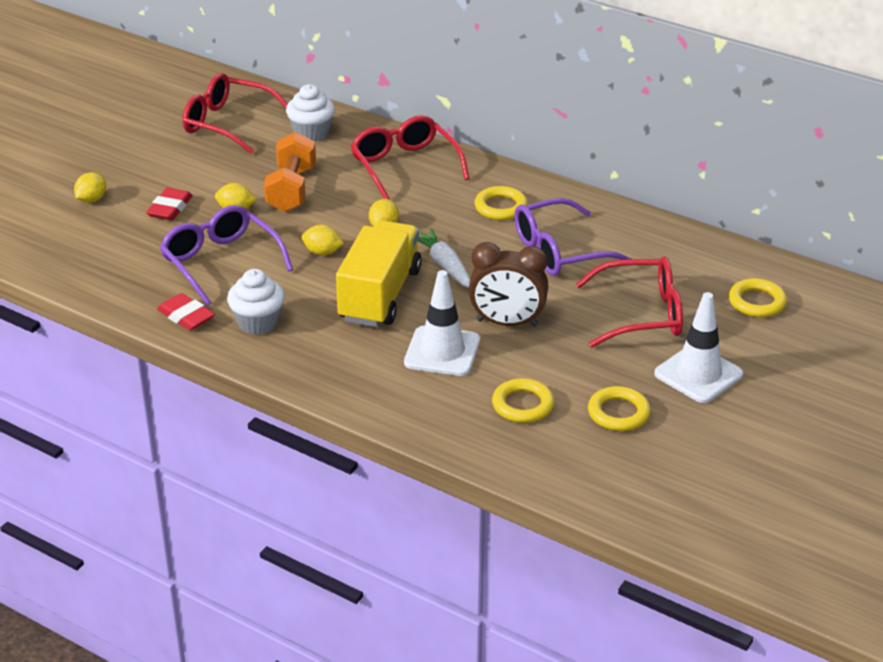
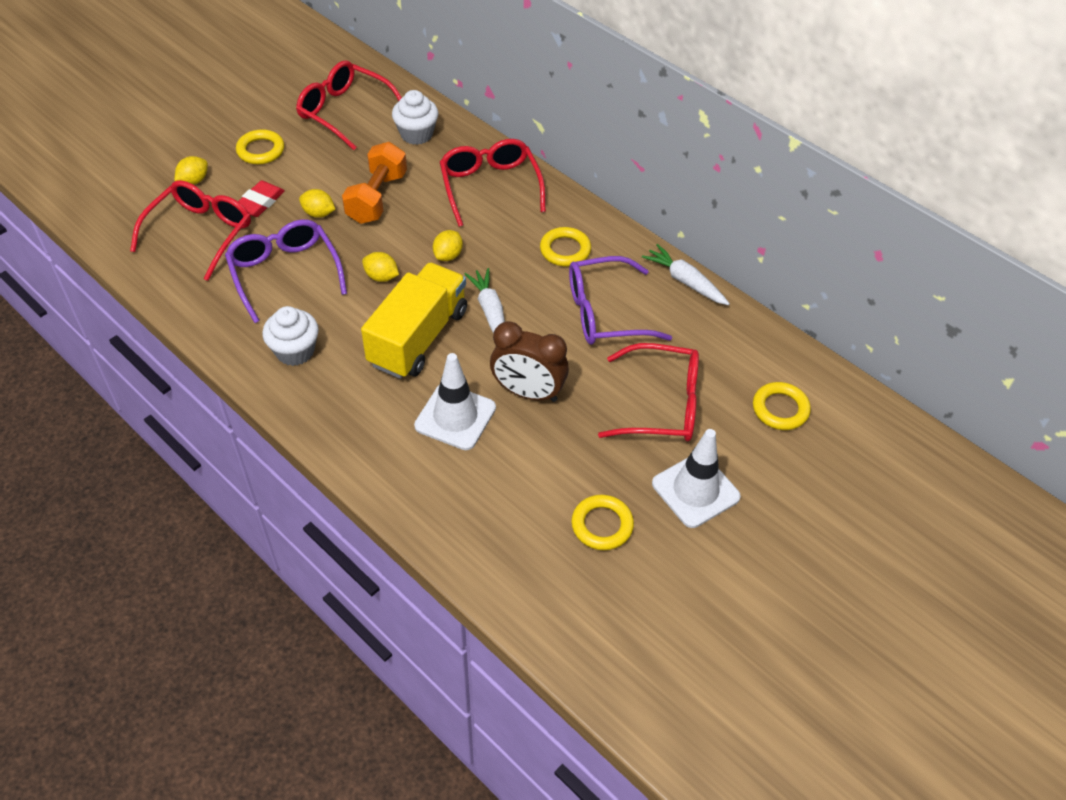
camera: 10 degrees right, 15 degrees up
(117, 242) = (200, 234): none -> red glasses
(186, 316) = (232, 332): red eraser -> none
(522, 405) = (512, 497): yellow ring -> yellow ring (261, 150)
(629, 216) = (685, 281): none -> white carrot

